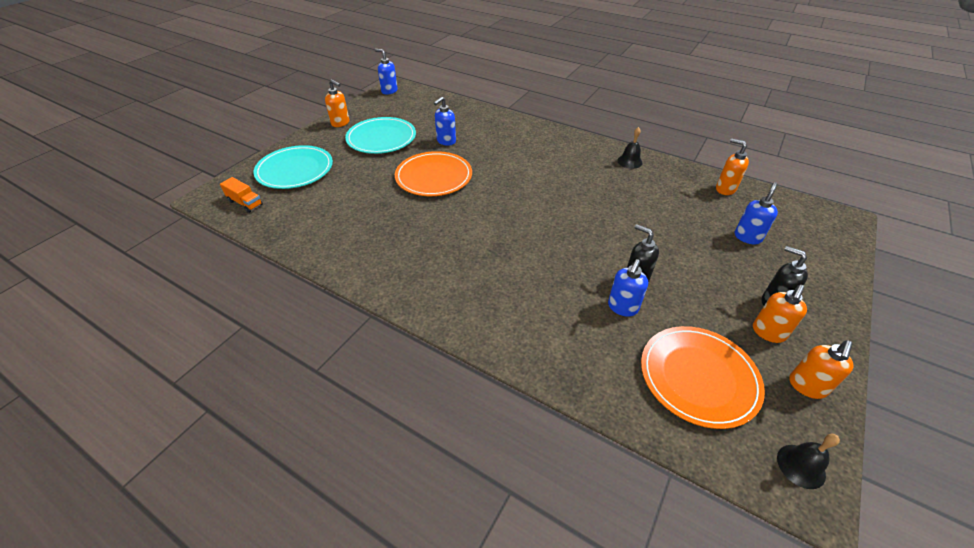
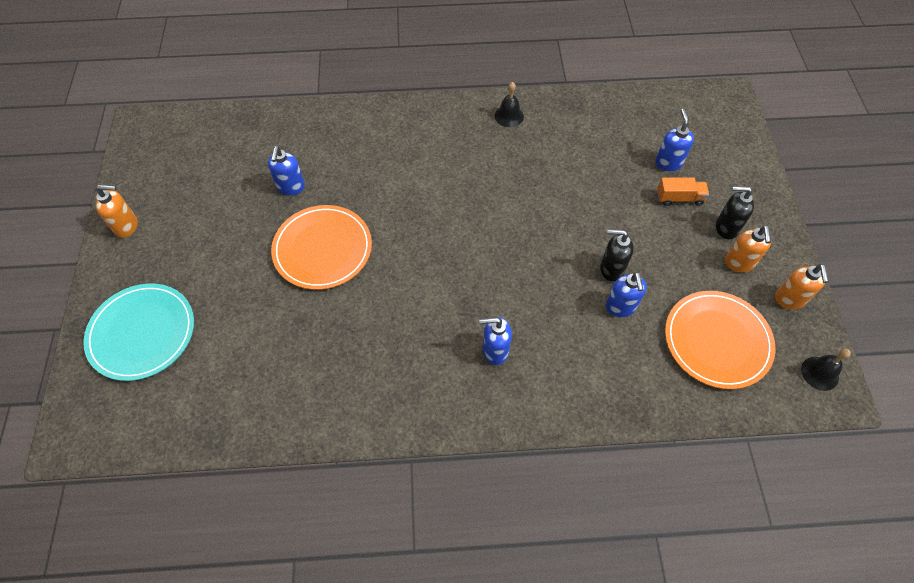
camera: 35 degrees left, 15 degrees up
(245, 203) = (129, 417): orange truck -> orange truck (679, 198)
(381, 138) = (206, 223): turquoise plate -> none
(389, 91) = (140, 136): blue soap dispenser -> blue soap dispenser (495, 351)
(725, 189) = (617, 109): orange soap dispenser -> none

